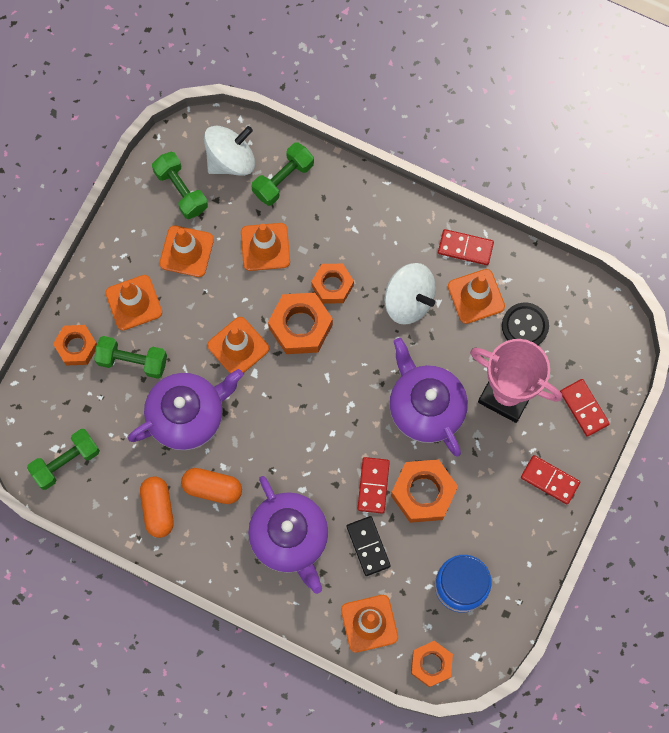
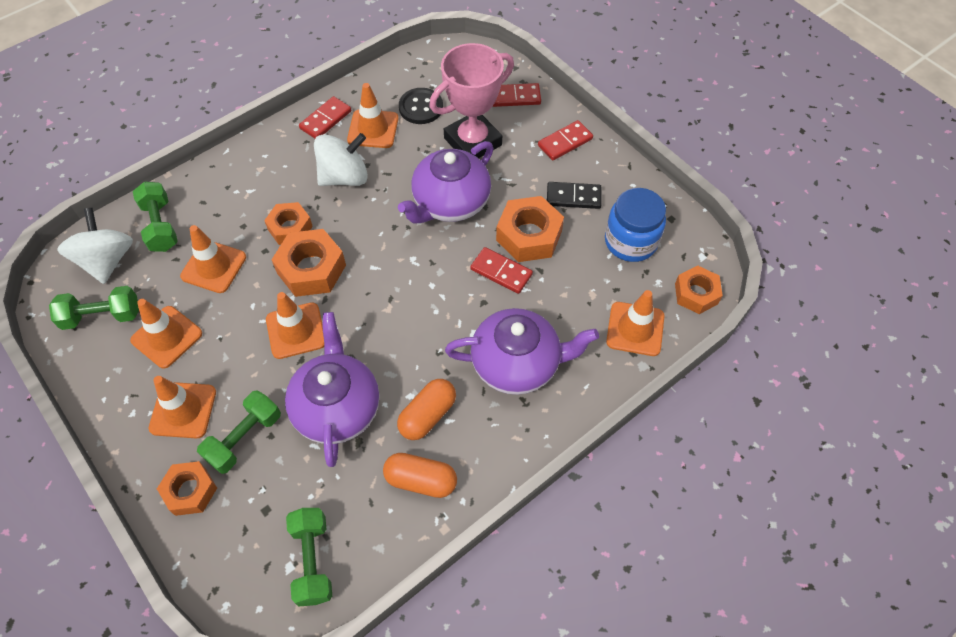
camera: 65 degrees left, 15 degrees down
(368, 546) = (558, 299): black domino -> black domino (573, 197)
(425, 407) = (450, 203): purple teapot -> purple teapot turned 45 degrees counterclockwise

